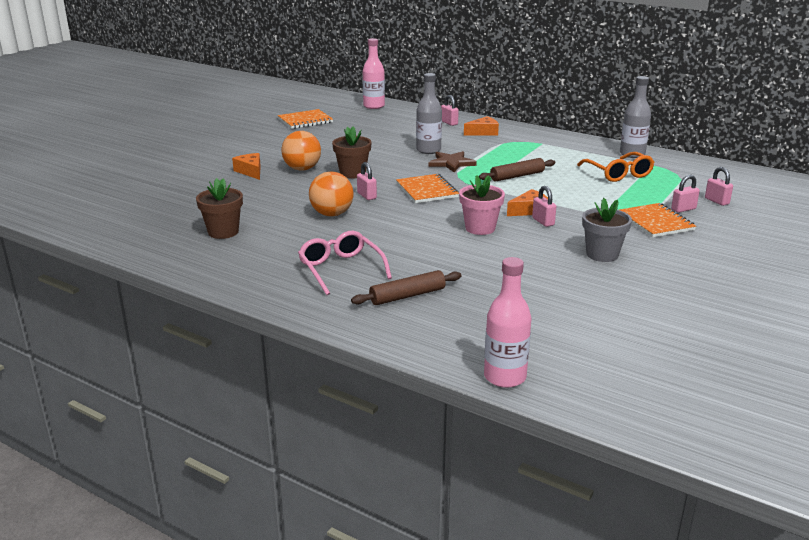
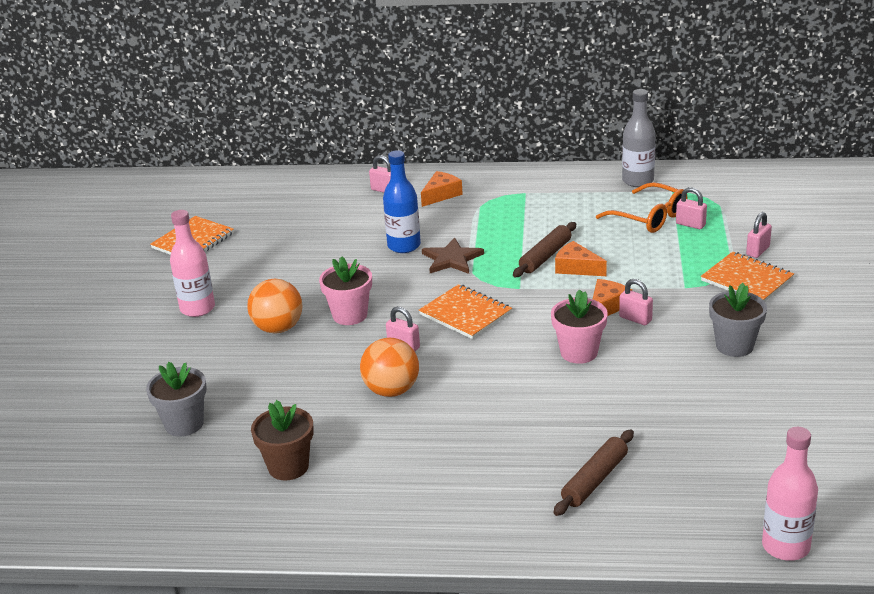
camera: 25 degrees left, 5 degrees up
(192, 197) = (184, 424): none -> grey flower pot
(250, 171) = (215, 355): orange cheese -> orange cheese (576, 268)
(341, 269) = (487, 470): pink glasses -> none
(352, 173) = (350, 315): brown flower pot -> pink flower pot
(374, 106) = (258, 187): pink bottle -> pink bottle (197, 308)
(428, 150) = (404, 246): grey bottle -> blue bottle
(716, 201) = (779, 228): pink padlock -> pink padlock (690, 224)

